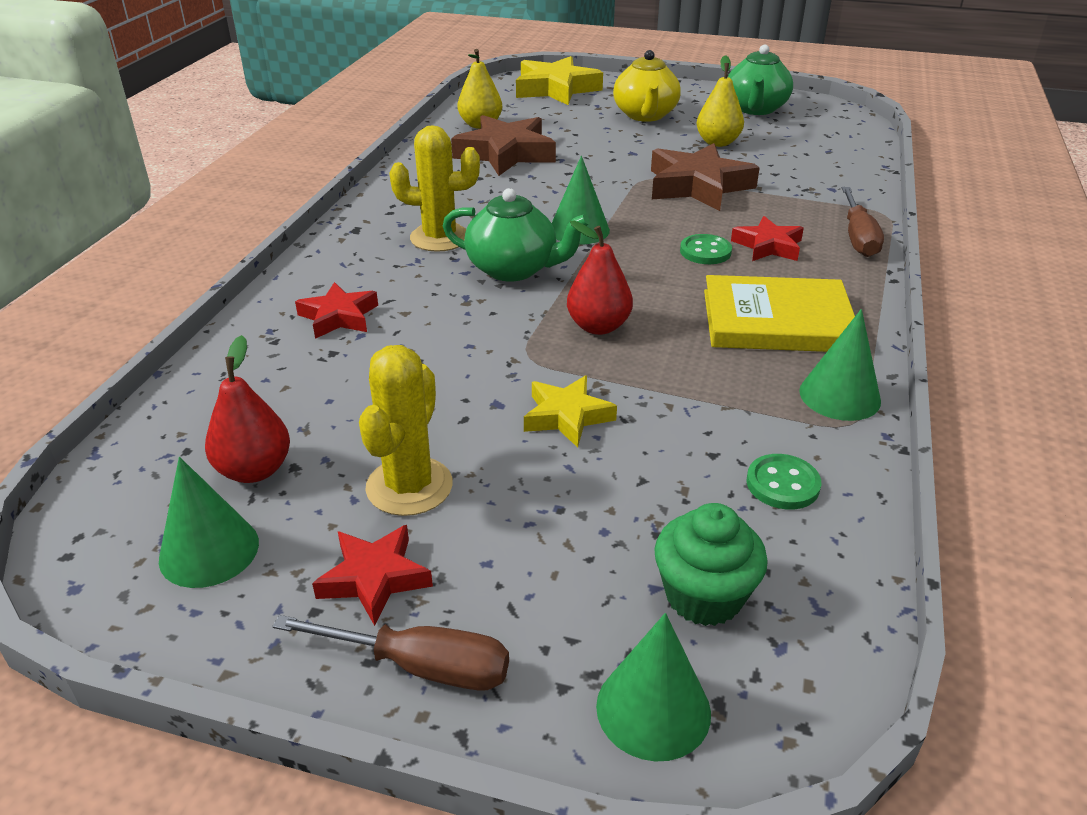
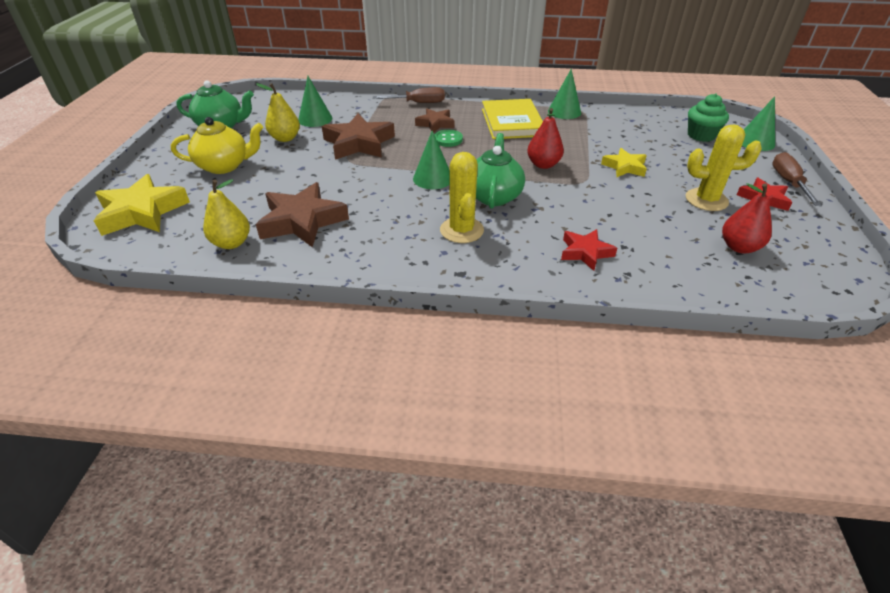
camera: 100 degrees left, 5 degrees up
(209, 551) = (797, 245): green cone -> green cone (315, 119)
(768, 246) = (435, 124): red star -> brown star
(782, 484) = (630, 123): green button -> none

